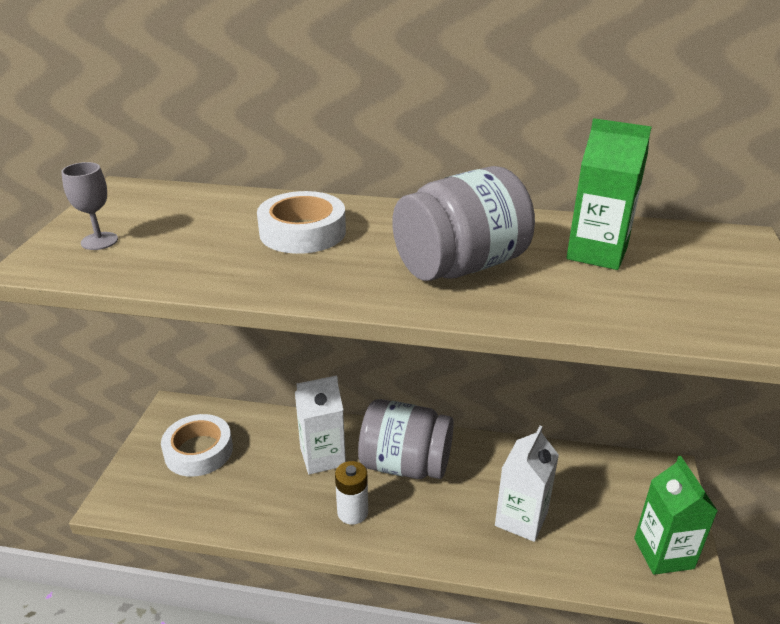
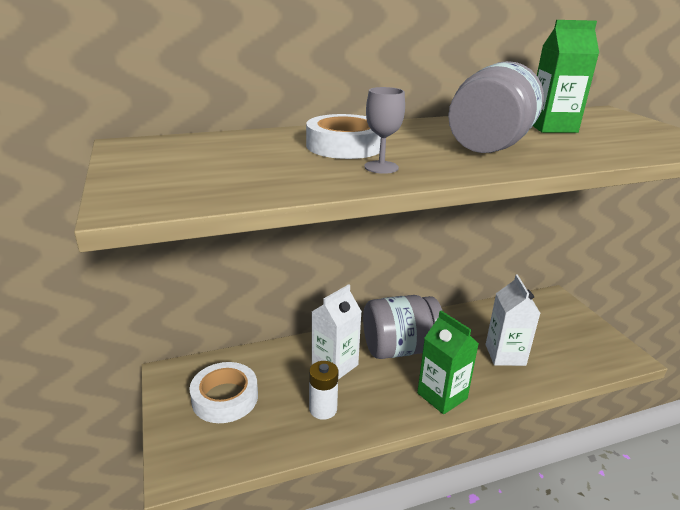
camera: 30 degrees left, 5 degrees down
(99, 241) = (169, 179): grey goblet -> grey goblet (381, 167)
(352, 512) = (393, 394): white battery -> white battery (323, 409)
(663, 553) = (597, 343): green carton -> green carton (442, 396)

